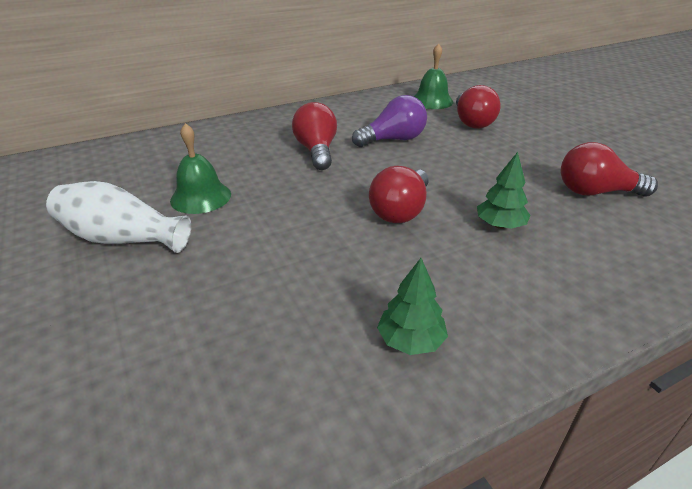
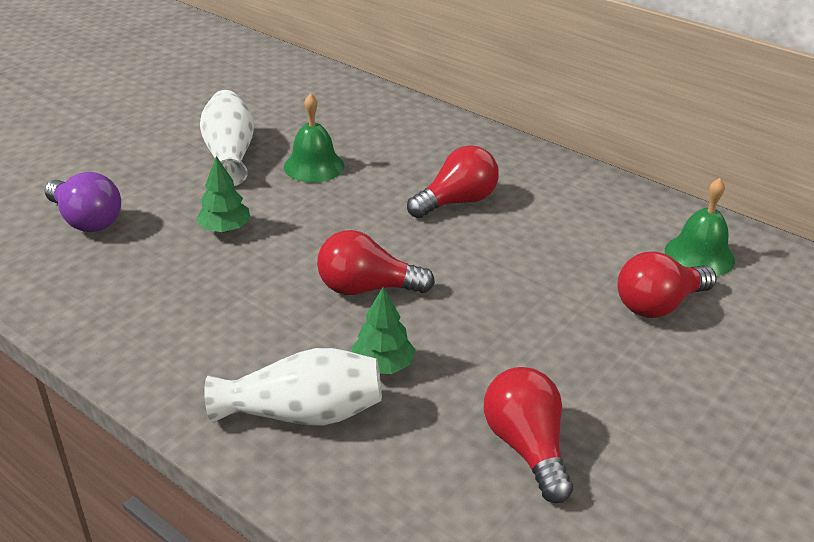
camera: 65 degrees right, 0 degrees up
(393, 140) = (535, 248): purple light bulb -> purple light bulb (86, 220)
(410, 341) = (166, 334): green tree -> green tree (225, 229)
(550, 275) = (302, 413): none -> white vase

